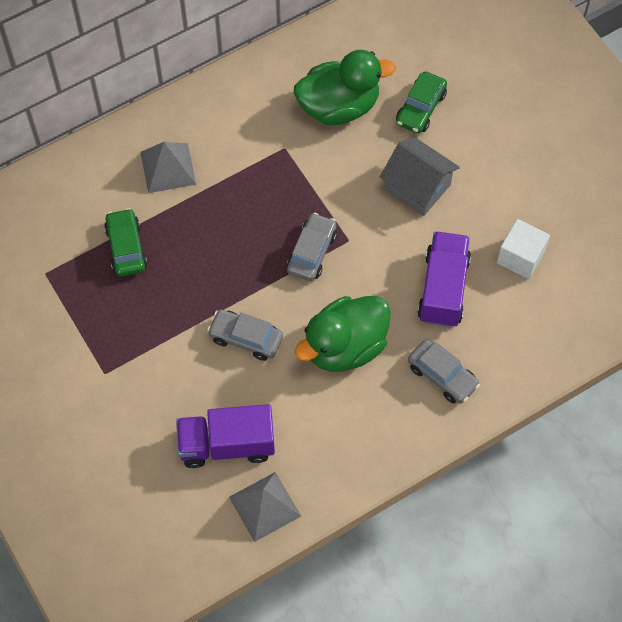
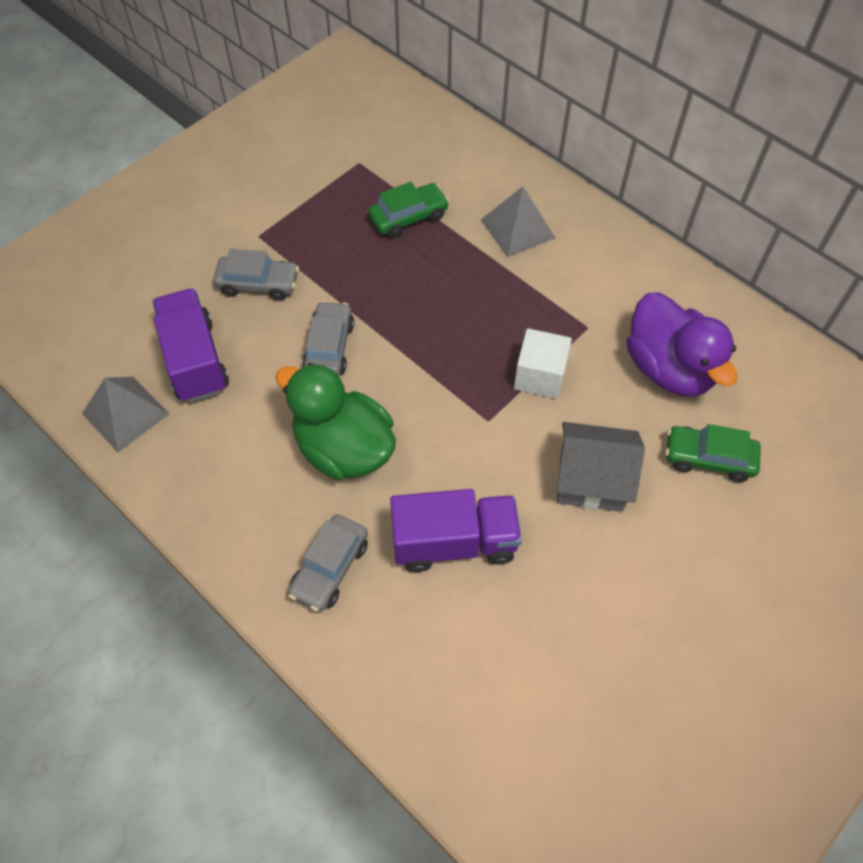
camera: 75 degrees right, 5 degrees down
(312, 252) = (459, 386): grey car -> grey car (258, 284)
(339, 106) = (669, 368): green duck -> purple duck
(417, 187) = (591, 480): grey house -> grey house turned 75 degrees clockwise
(520, 257) = (533, 631): white cube -> white cube (540, 376)

